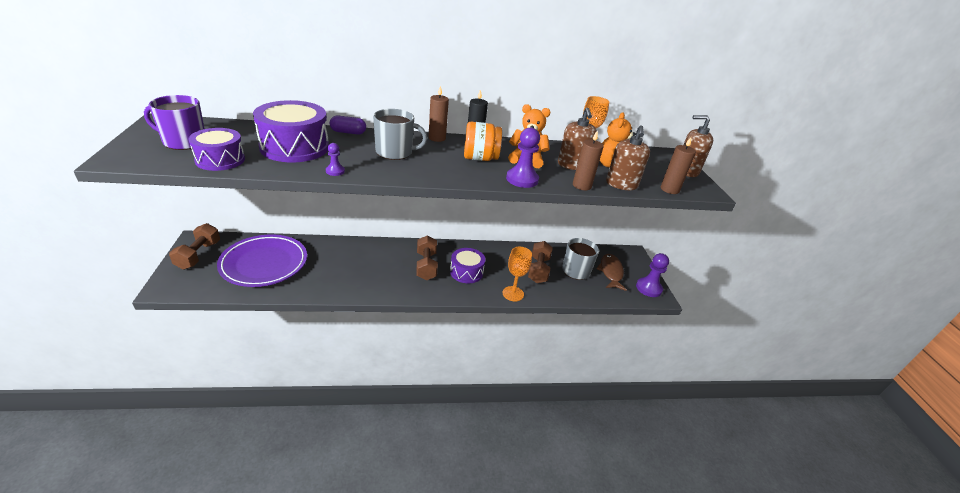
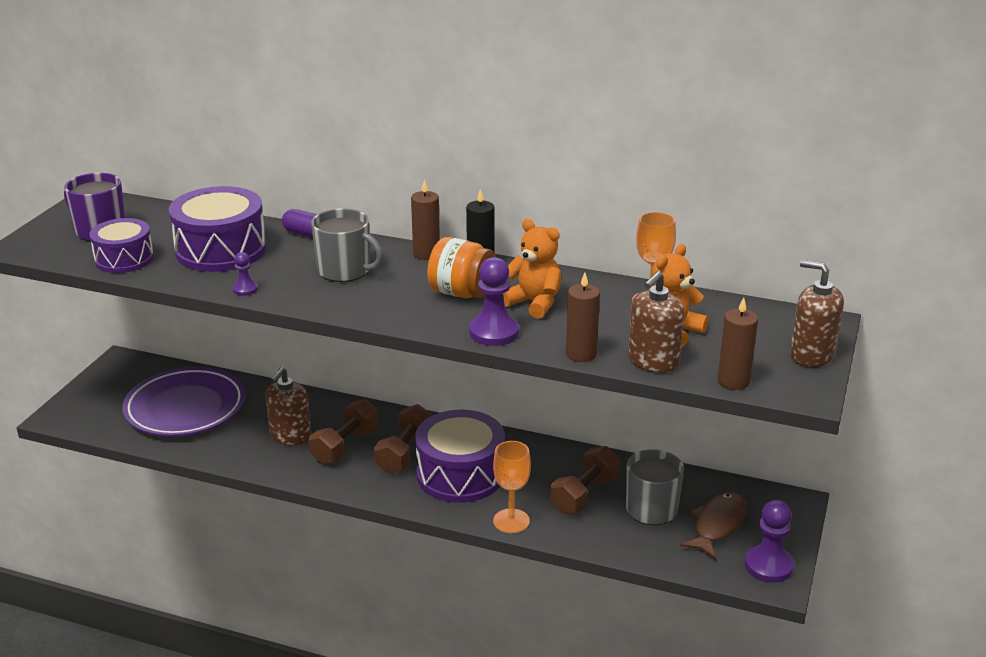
camera: 30 degrees right, 5 degrees down
(198, 255) = (114, 382): brown dumbbell -> brown dumbbell (345, 446)
(466, 272) = (460, 474): purple drum -> purple drum, size x1.59
(572, 165) = (603, 320): brown soap dispenser -> brown soap dispenser (290, 436)

